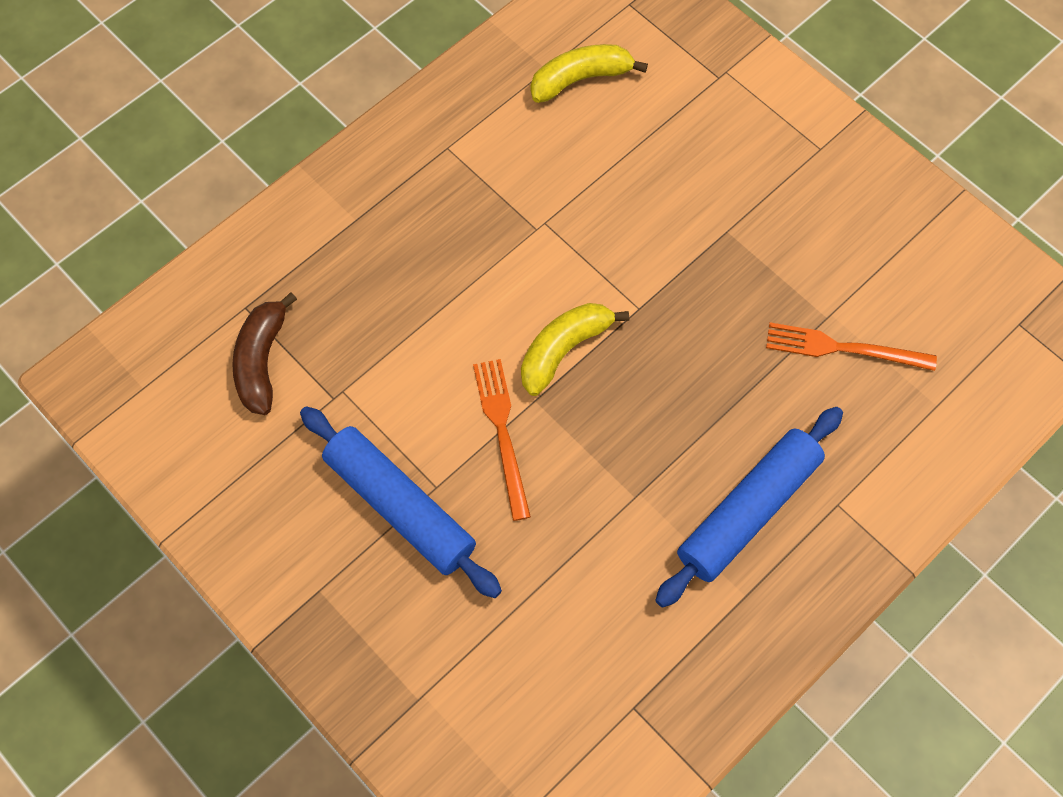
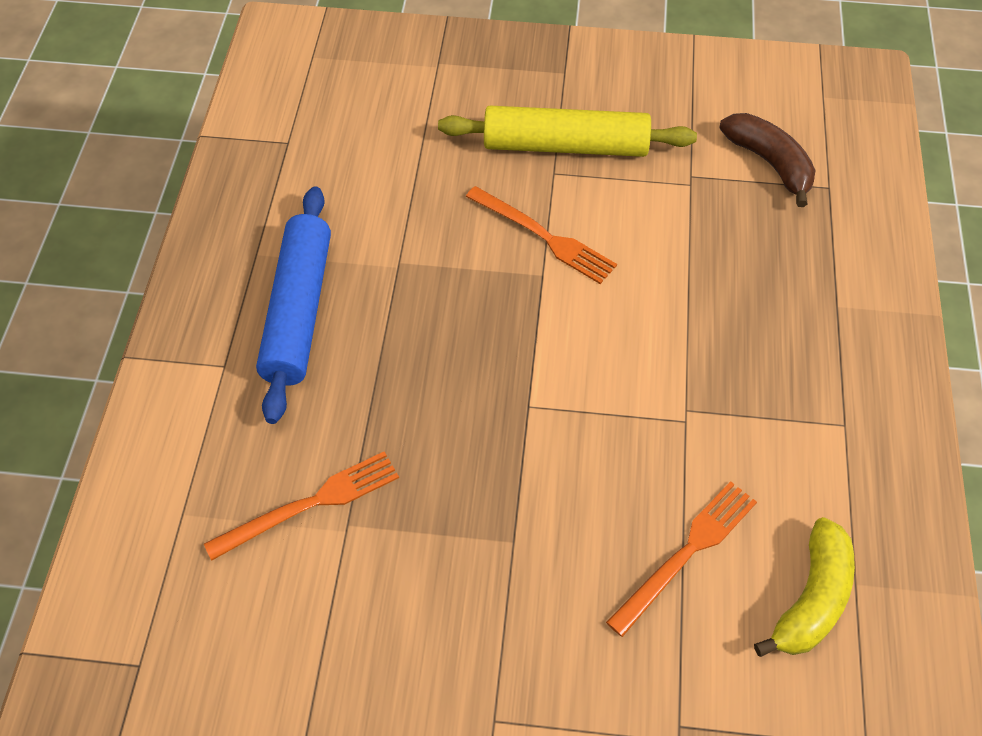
camera: 140 degrees right, 10 degrees down
(400, 507) = (565, 146): blue rolling pin -> yellow rolling pin
(563, 350) = (558, 326): yellow banana -> none
(628, 150) = (685, 554): none -> orange fork

